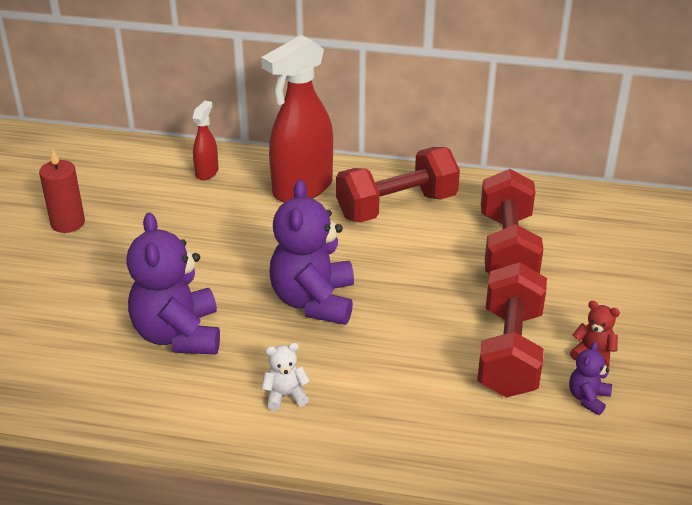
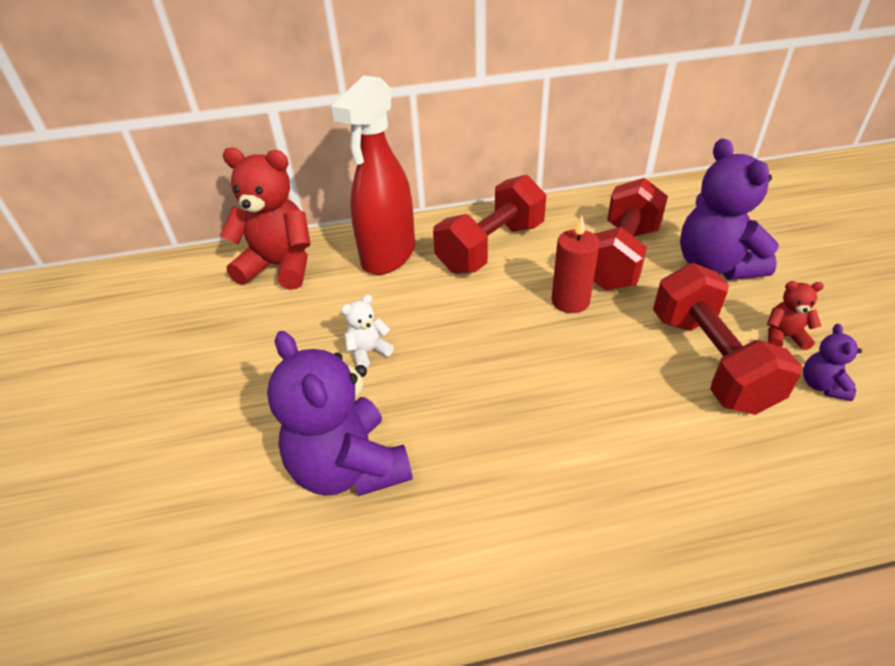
camera: 20 degrees left, 5 degrees up
(68, 223) = (144, 368): red candle -> red candle (570, 301)
(207, 172) = (280, 266): red spray bottle -> red teddy bear
(285, 396) = (524, 503): white teddy bear -> white teddy bear (368, 352)
(314, 301) = (477, 371): purple teddy bear -> purple teddy bear (715, 266)
(507, 248) = (620, 257): red dumbbell -> red dumbbell turned 45 degrees clockwise

